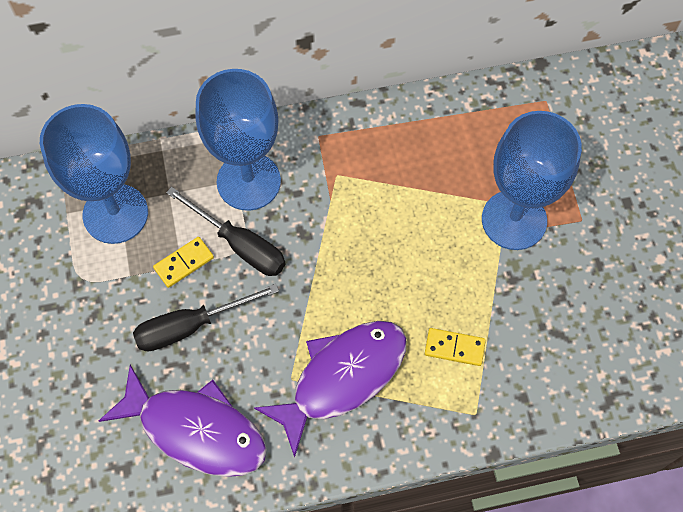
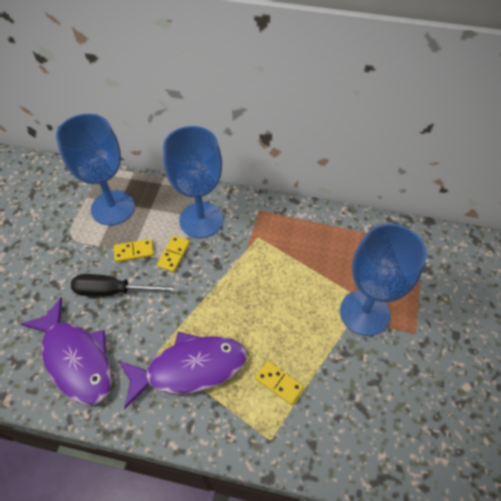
camera: 25 degrees right, 10 degrees down
(240, 245) = (174, 254): black screwdriver -> yellow domino

